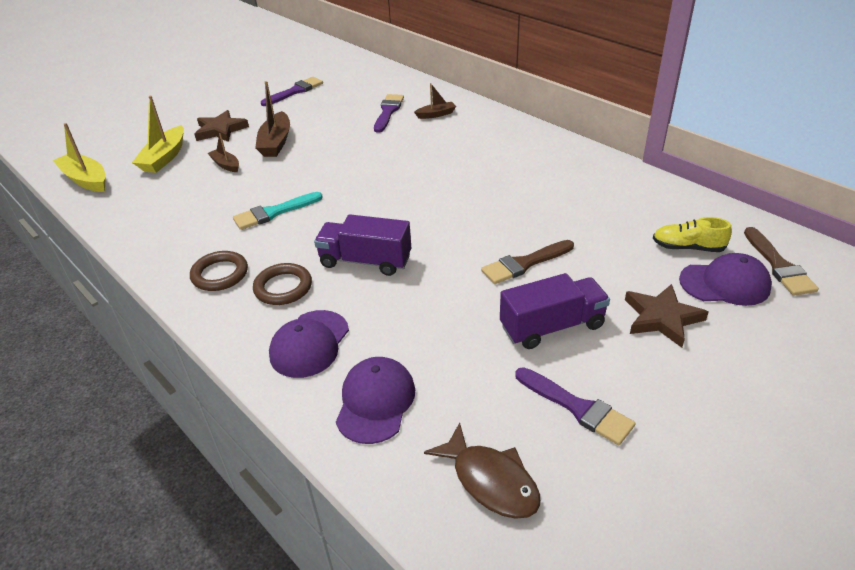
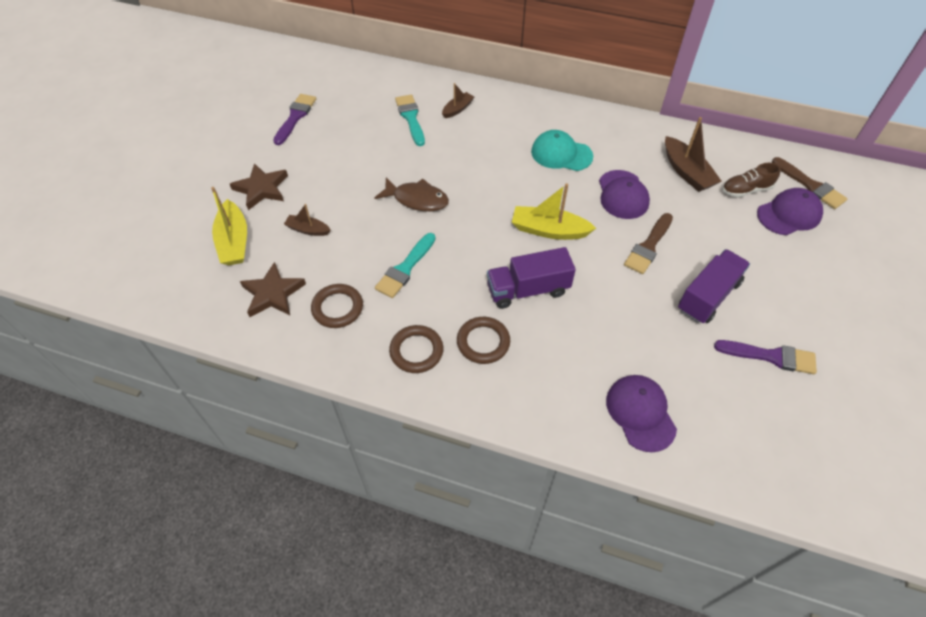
camera: 30 degrees left, 15 degrees up
(86, 180) = (173, 297): yellow boat -> yellow boat (549, 230)
(191, 223) = (337, 308): none -> brown ring
(276, 143) = (334, 187): brown boat -> brown boat (687, 172)
(309, 344) = (551, 385): purple cap -> purple cap (622, 195)
(388, 112) = (410, 118): purple brush -> turquoise brush
(490, 481) = (760, 437): brown fish -> brown fish (417, 199)
(503, 168) = (561, 154): none -> turquoise cap
(662, 318) = (770, 260): brown star -> brown star (273, 294)
(687, 247) = (746, 190): yellow shoe -> brown shoe

